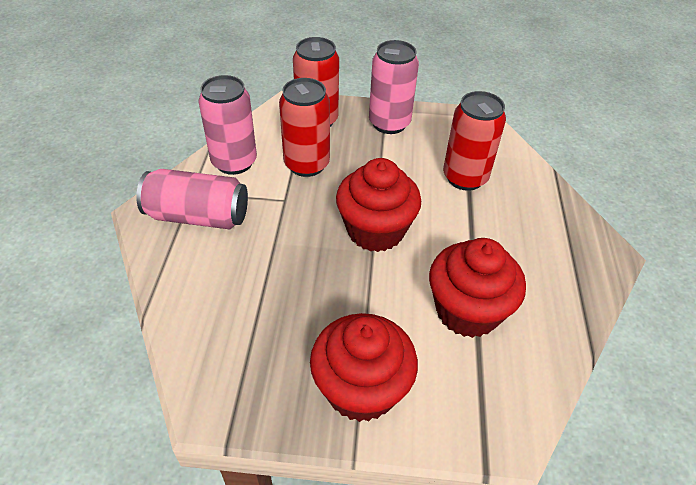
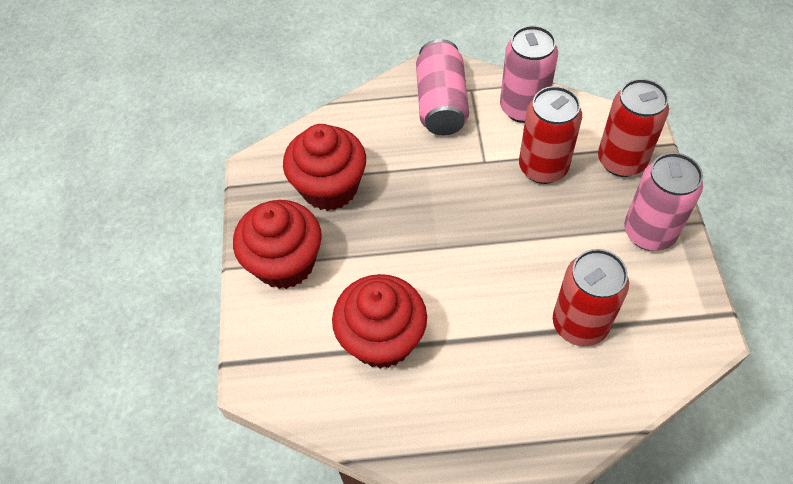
camera: 85 degrees right, 10 degrees up
(375, 230) = (466, 245): red cupcake -> red cupcake (329, 187)

